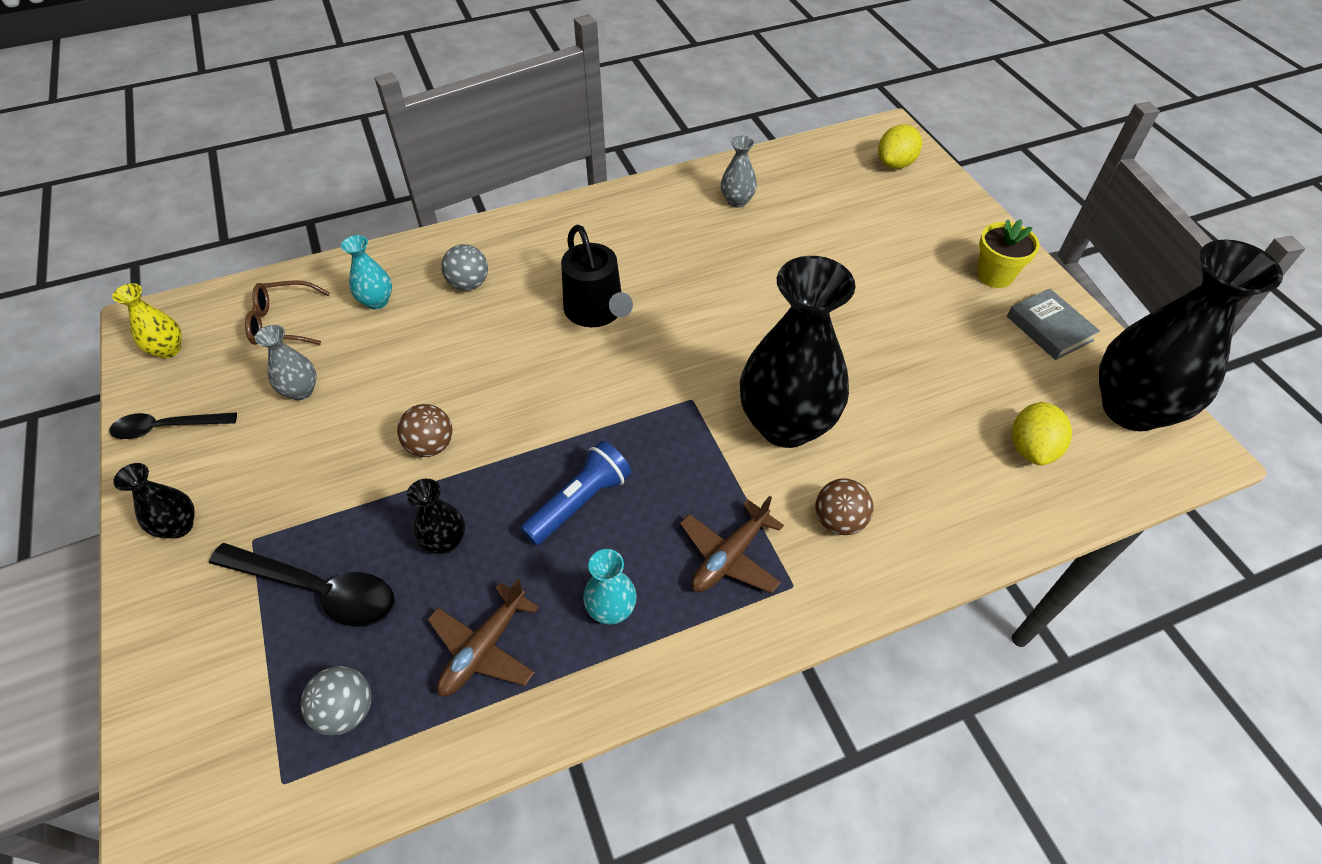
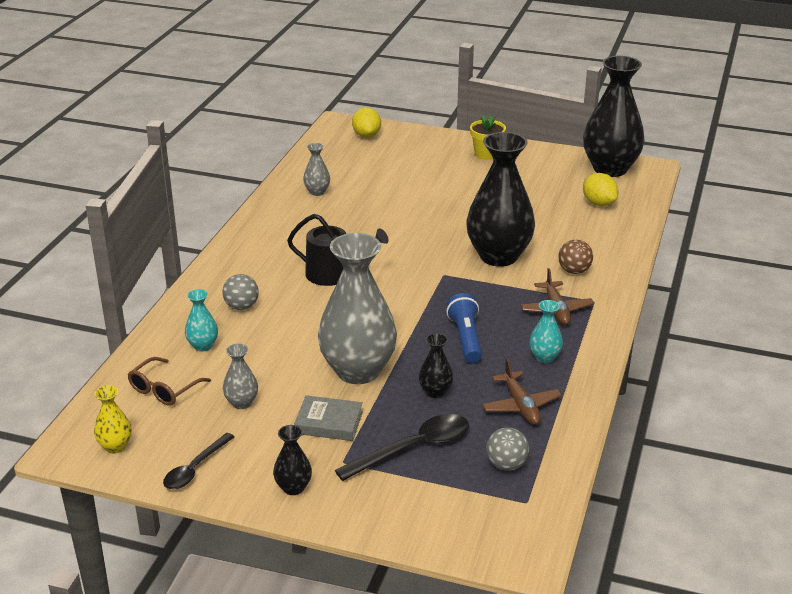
camera: 50 degrees left, 20 degrees down
(431, 445) = (358, 371): brown ball -> grey vase
(1049, 328) = (539, 160): grey book -> grey book (329, 423)

